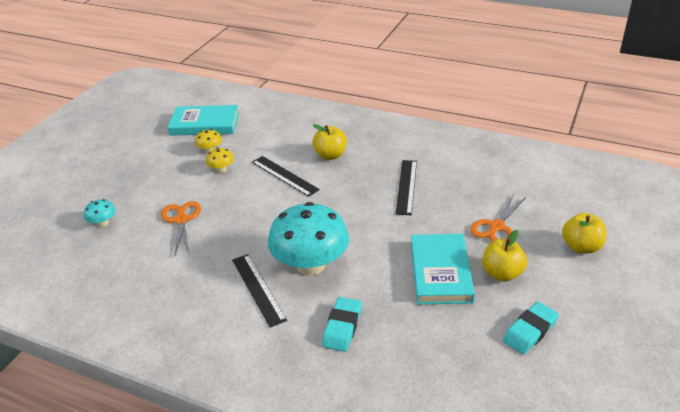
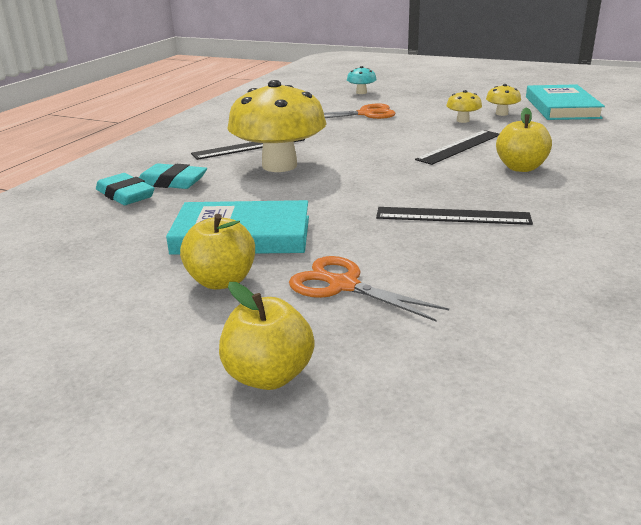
camera: 90 degrees right, 10 degrees down
(310, 265) = (279, 165): turquoise mushroom -> yellow mushroom
(530, 331) = (89, 293): turquoise eraser -> turquoise eraser (125, 195)

